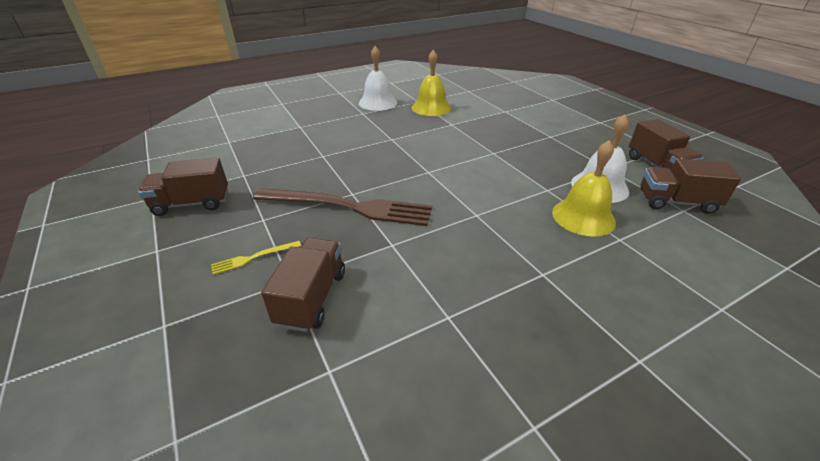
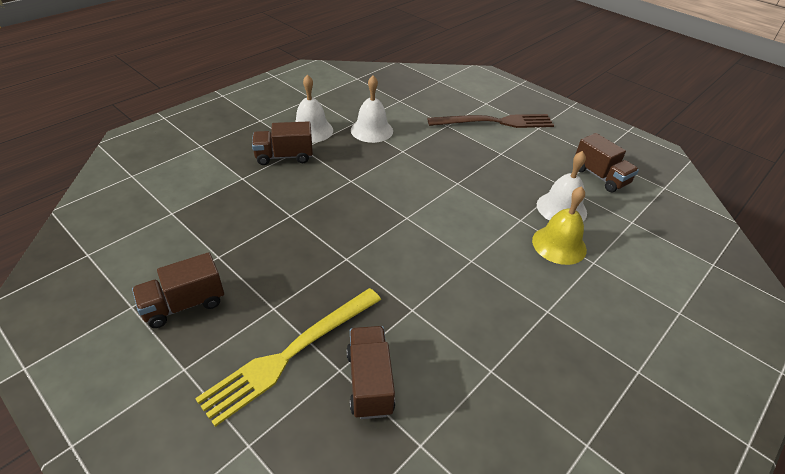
camera: 20 degrees left, 5 degrees up
(253, 257) = (291, 353): yellow fork -> yellow fork, size x2.42
(348, 207) = (351, 275): brown fork -> brown fork (495, 122)
(431, 107) = (371, 130): yellow bell -> white bell
(676, 202) = (624, 214): brown truck -> brown truck (284, 157)

